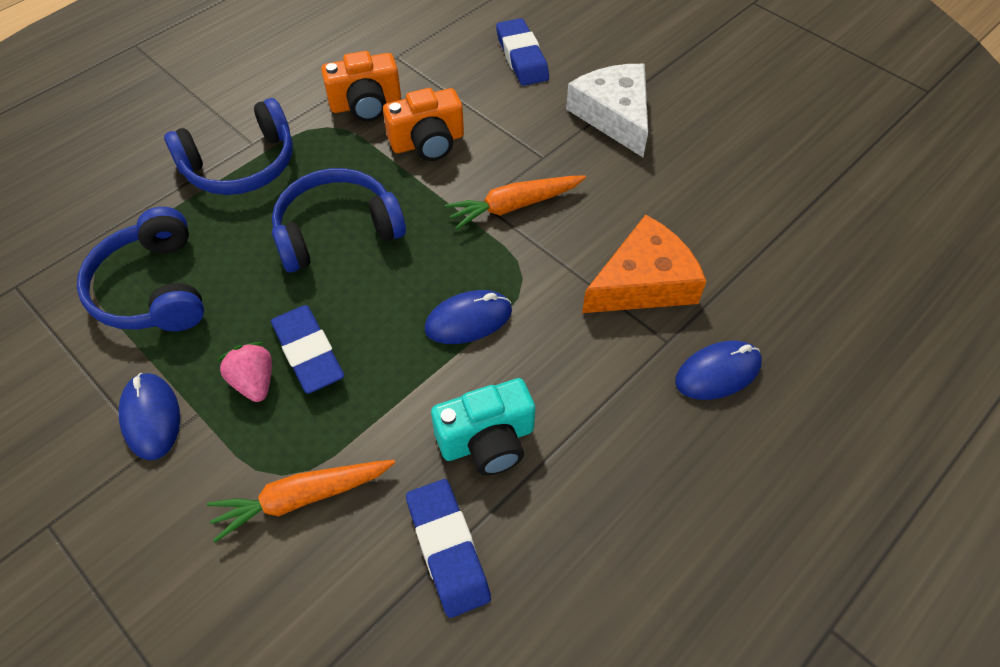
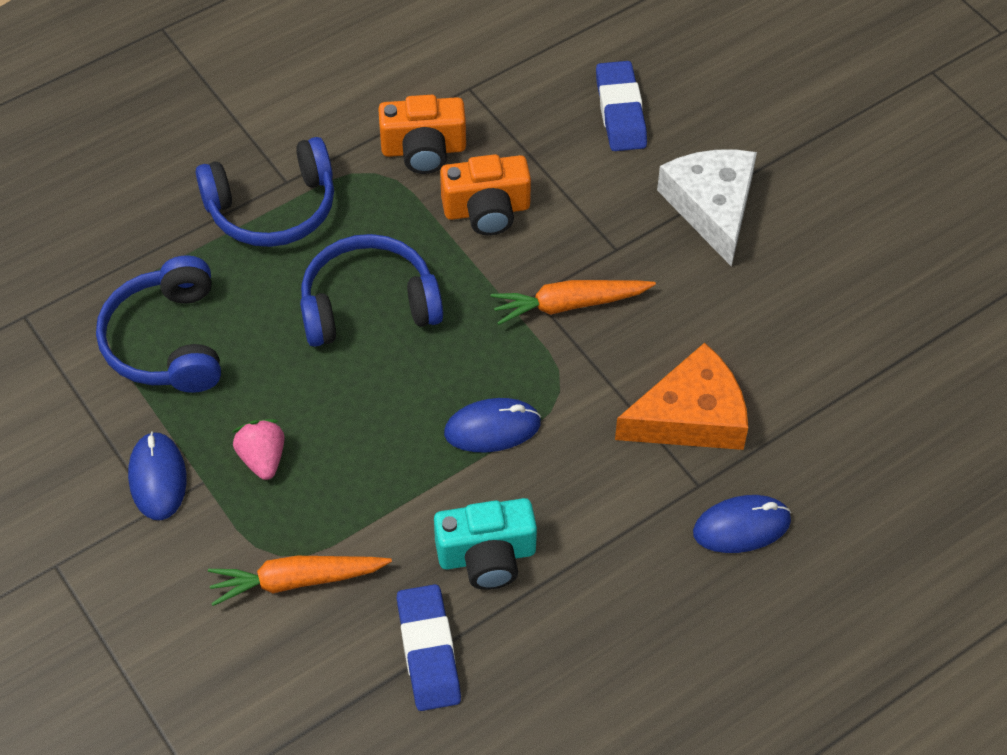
camera: 10 degrees right, 0 degrees up
(308, 352) = (320, 436): blue eraser -> none

